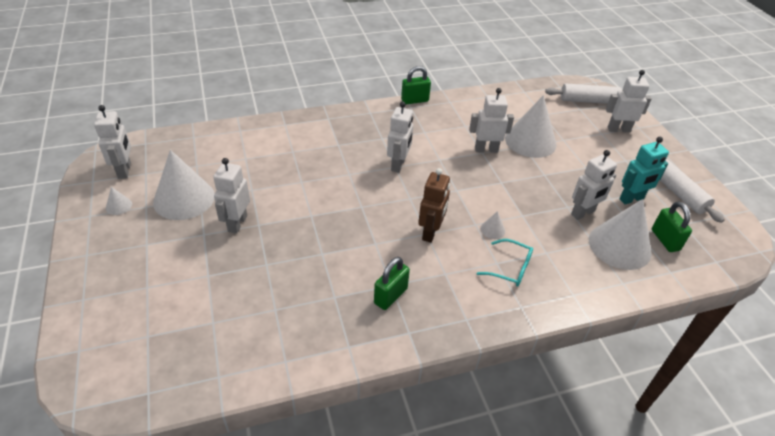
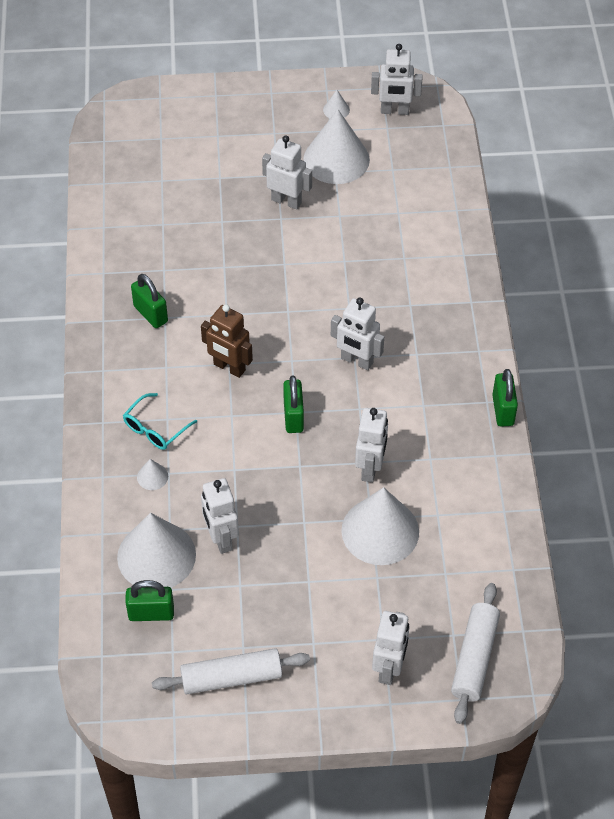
camera: 105 degrees right, 10 degrees up
(461, 190) = (293, 417): none -> green padlock
(492, 230) = (218, 430): white cone -> white cone (152, 476)
(631, 199) = (232, 610): turquoise robot -> none

